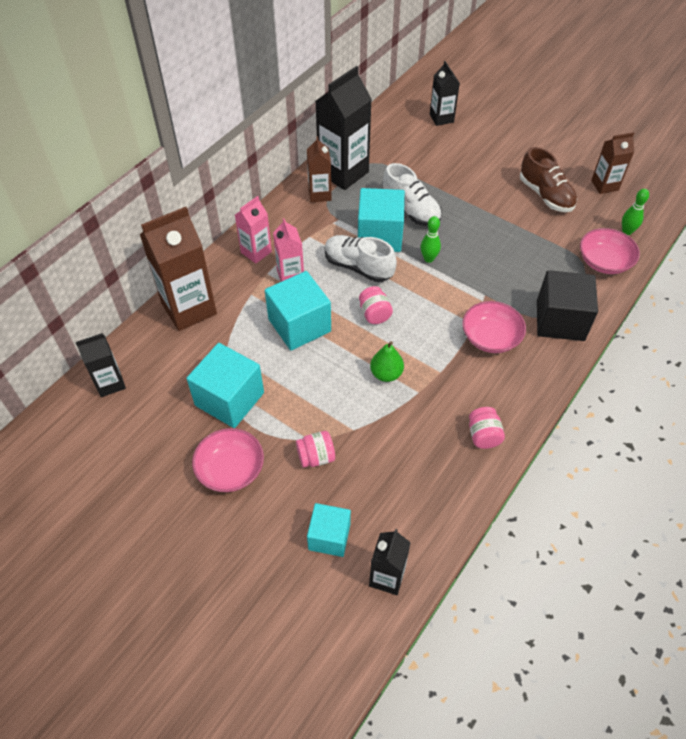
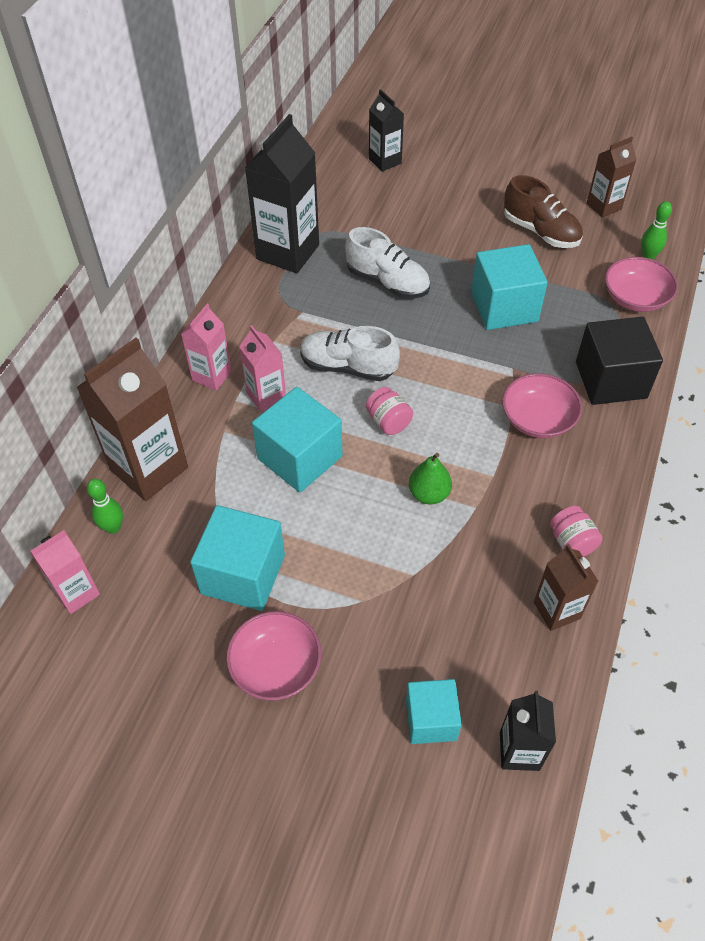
camera: 15 degrees left, 0 degrees up
(110, 383) = (77, 592): black carton -> pink carton
(316, 457) = (379, 621): pink jar -> none
(319, 194) = (267, 285): brown carton -> brown carton (557, 610)
(379, 235) = (360, 322): turquoise cube -> turquoise cube (504, 307)
(428, 259) = (430, 338): green bowling pin -> green bowling pin (113, 527)

